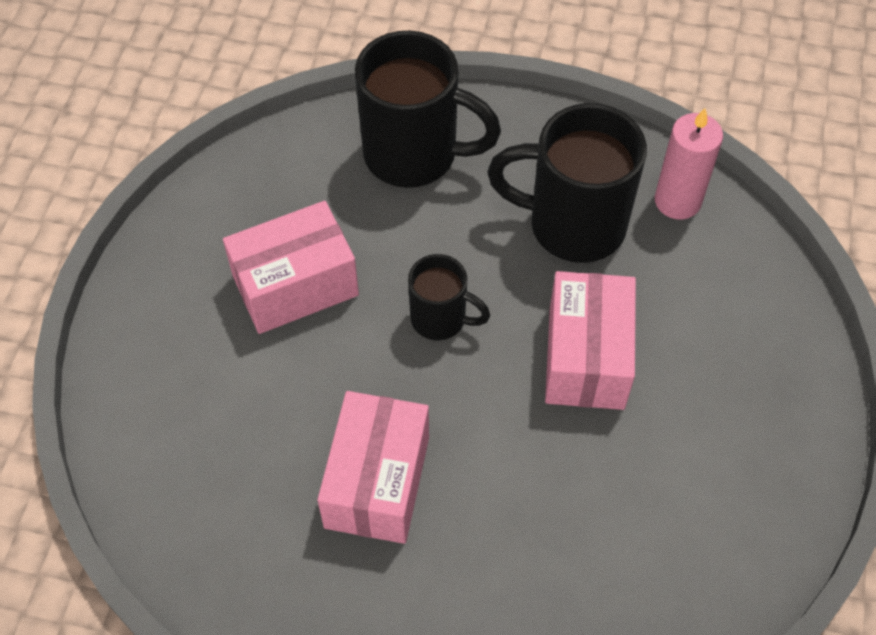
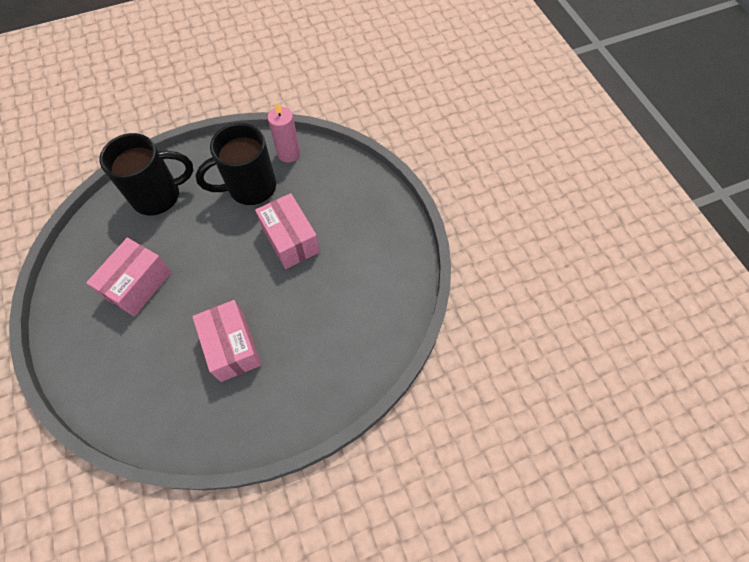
camera: 35 degrees left, 5 degrees up
(440, 319) = (216, 260): black mug -> none

